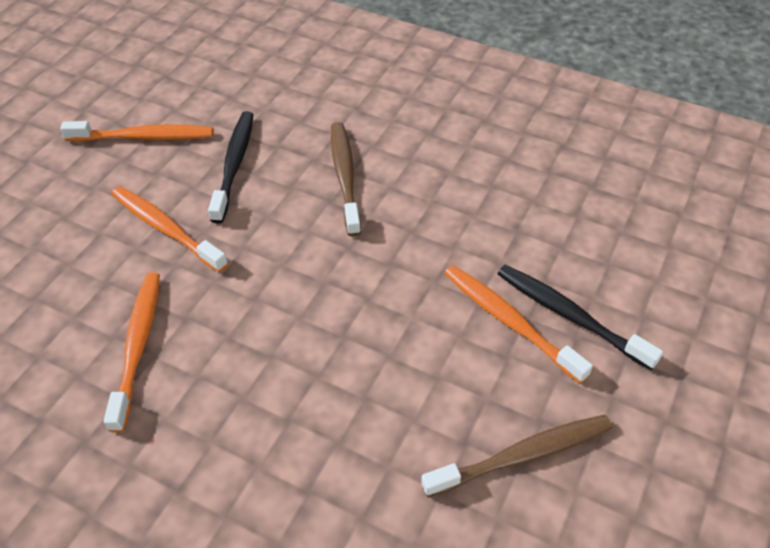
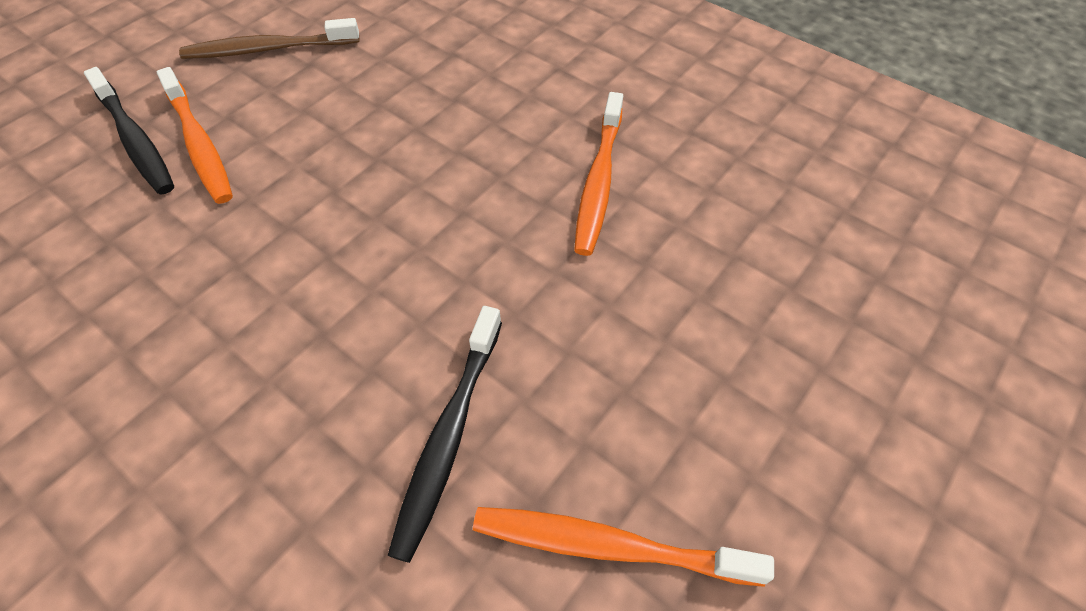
camera: 170 degrees left, 5 degrees up
(166, 228) = (567, 328): orange toothbrush -> none
(345, 176) = (281, 374): brown toothbrush -> none

